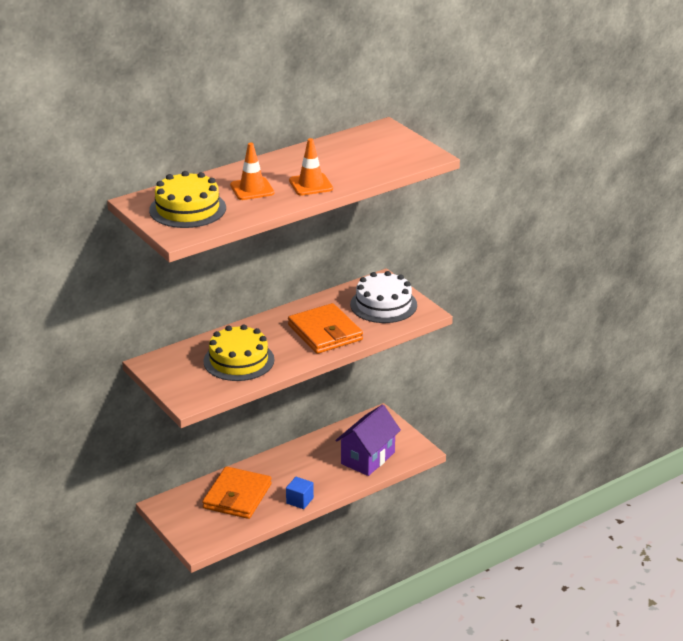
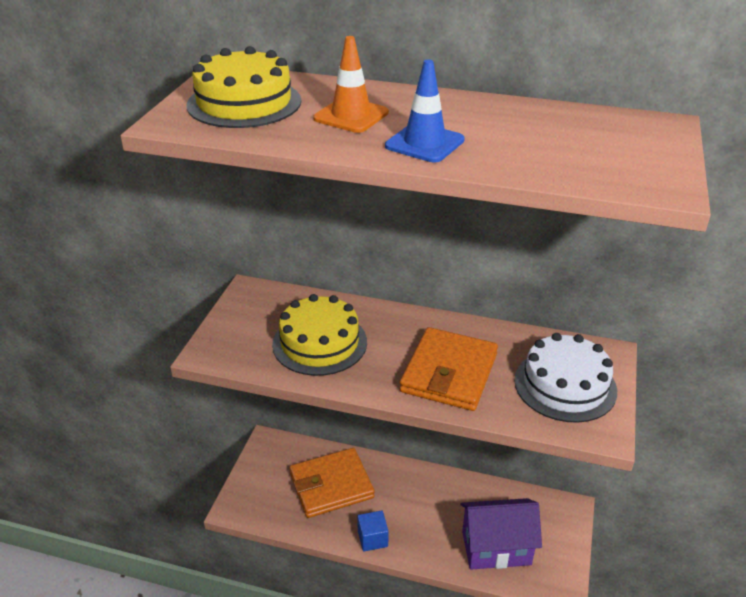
camera: 50 degrees right, 5 degrees up
(311, 185) = (424, 143): orange traffic cone -> blue traffic cone

